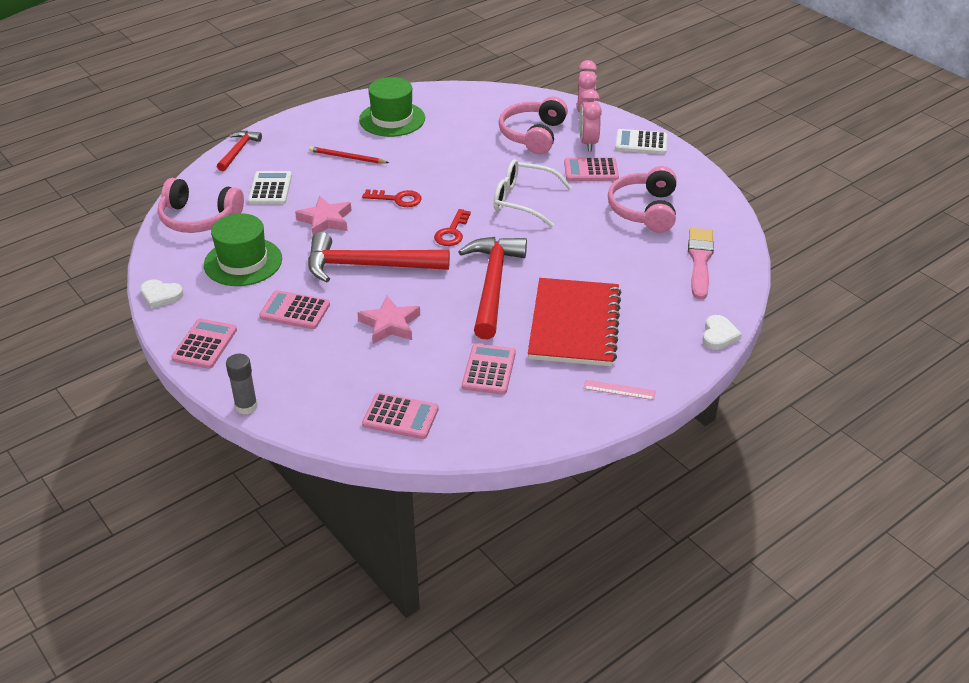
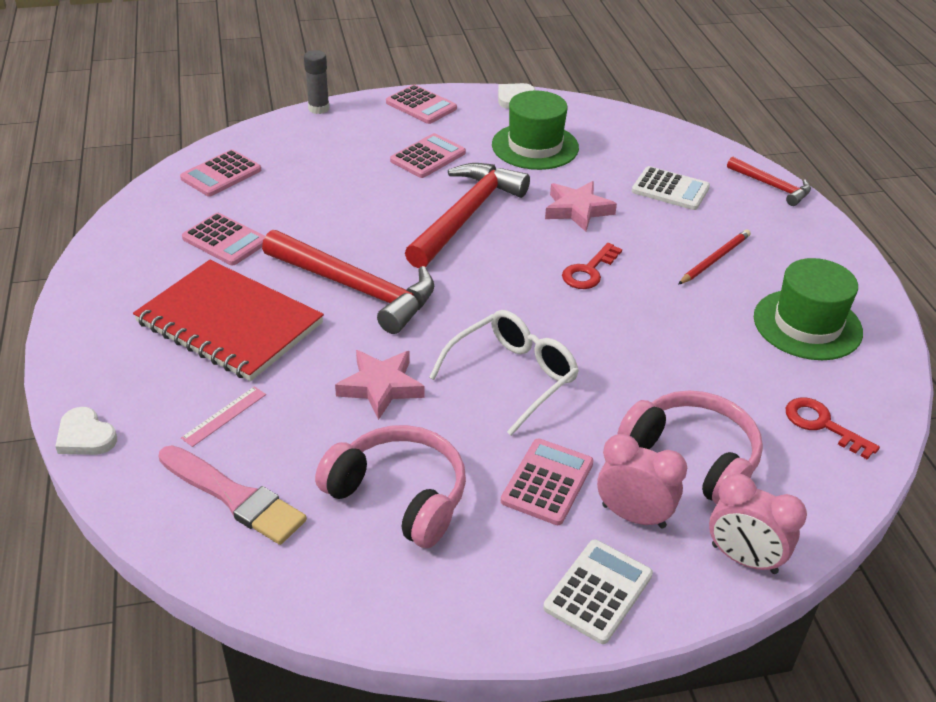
camera: 115 degrees right, 0 degrees up
(199, 218) = (635, 137): pink headphones -> none
(390, 324) = (354, 203): pink star -> pink star (381, 387)
(452, 232) = (485, 292): red key -> red key (822, 425)
(619, 390) = (100, 313): pink ruler -> pink ruler (224, 416)

